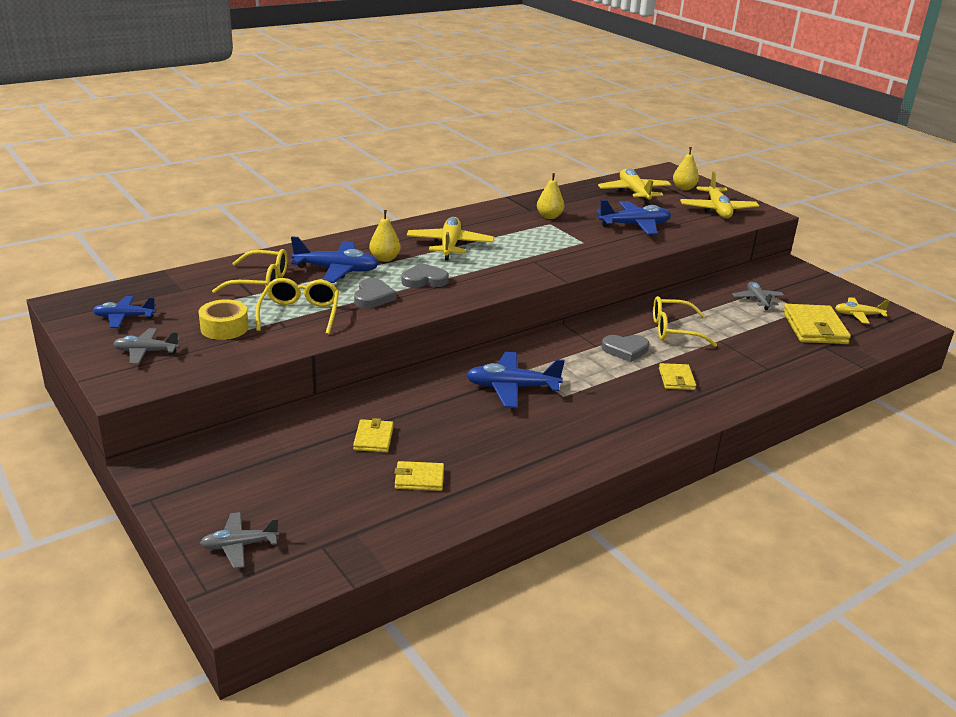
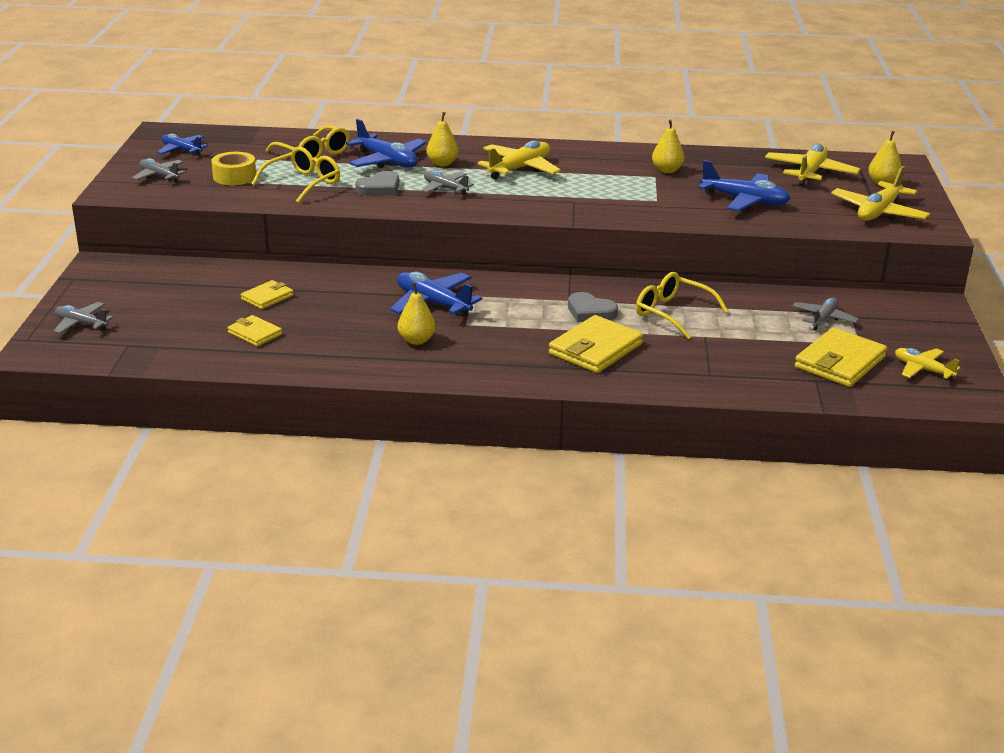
camera: 40 degrees right, 0 degrees up
(424, 280) = (445, 188): grey heart -> grey plane
(553, 426) = (416, 340): none -> yellow pear
(676, 379) = (595, 349): yellow wallet -> yellow wallet, size x1.78

